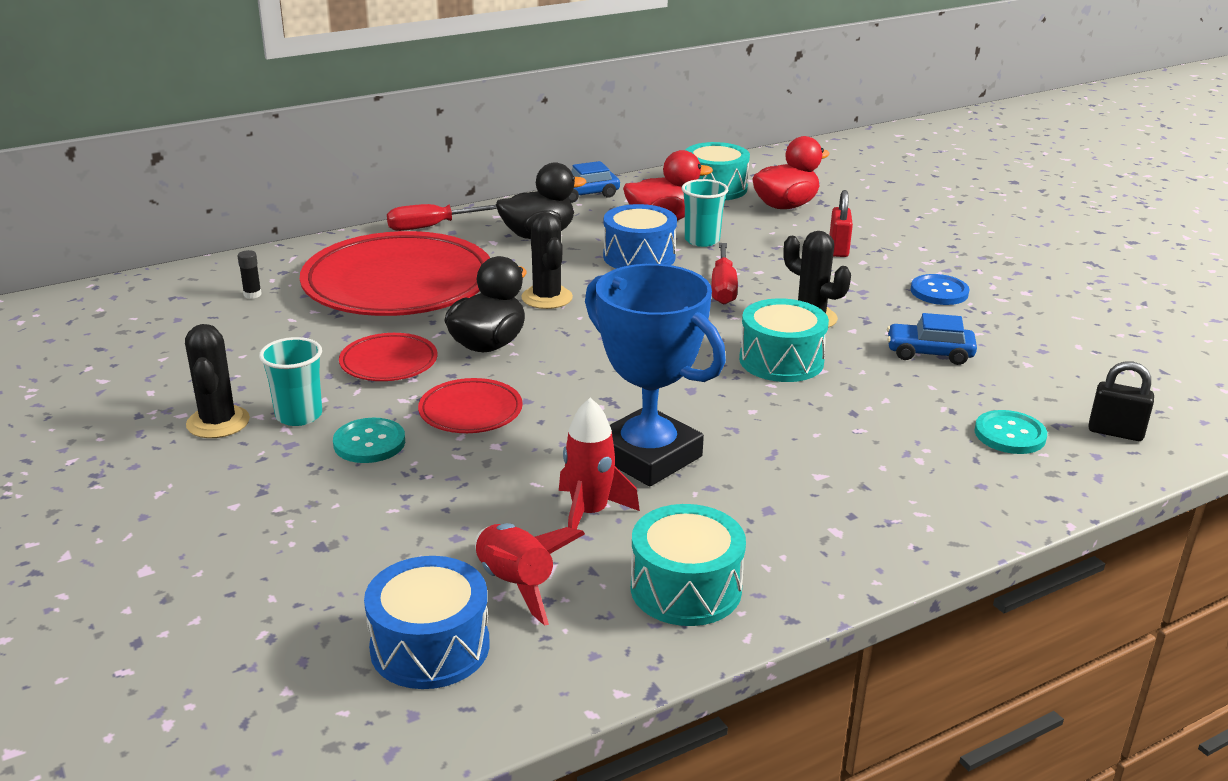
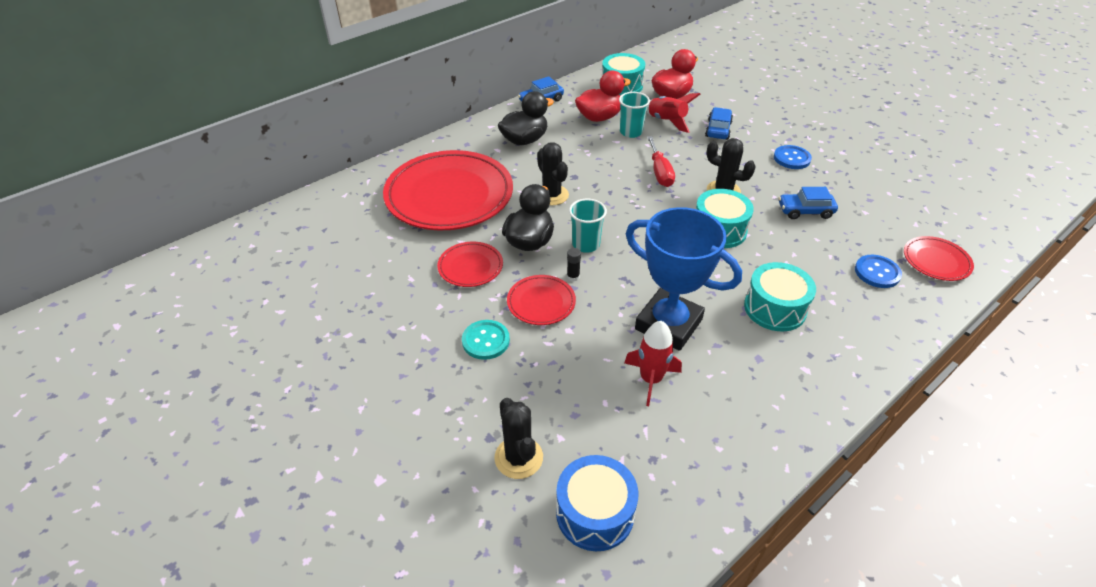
camera: 10 degrees left, 15 degrees up
(218, 422) = (376, 338): black cactus -> black cactus (518, 457)
(252, 294) = (354, 218): black glue stick -> black glue stick (573, 277)
(299, 415) = (429, 323): turquoise cup -> turquoise cup (586, 244)
(430, 227) = (450, 141): red screwdriver -> none
(516, 584) = (629, 449): red rocket -> red rocket (666, 121)
(639, 257) = (597, 151): blue drum -> none
(685, 588) = (734, 434): turquoise drum -> turquoise drum (775, 308)
(838, 249) = (718, 130): red padlock -> blue car
(1010, 434) = (877, 272): turquoise button -> blue button
(1115, 432) = (936, 261): black padlock -> red plate

